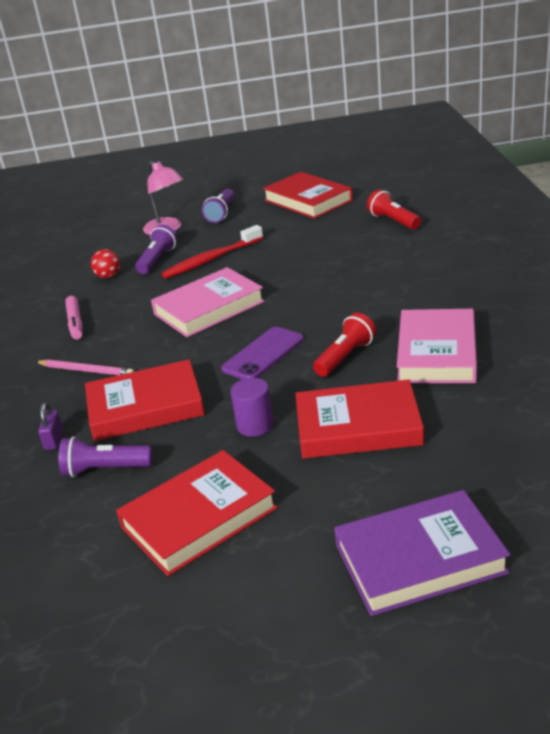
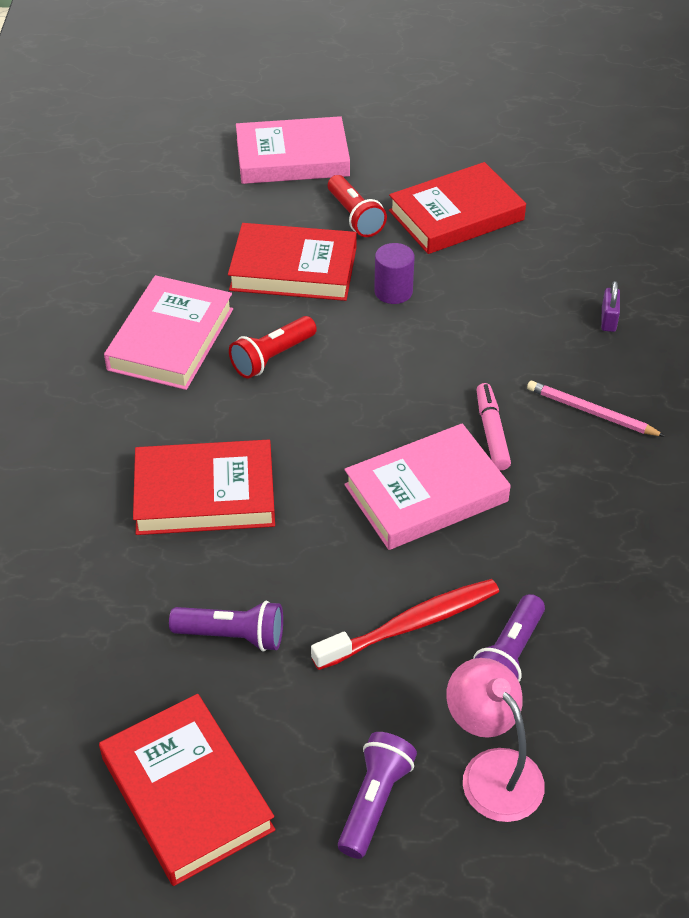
camera: 175 degrees left, 15 degrees up
(75, 323) = (627, 514): pink marker -> pink marker (491, 432)
(105, 469) = (546, 275): purple flashlight -> purple flashlight (232, 636)
(108, 276) = (594, 629): red ball -> none
(145, 407) = (510, 339): red book -> red book (205, 494)
(263, 354) = (366, 385): purple phone -> none
(393, 221) = (70, 647): red flashlight -> red flashlight (355, 217)
(419, 558) = (292, 158): purple book -> pink book

